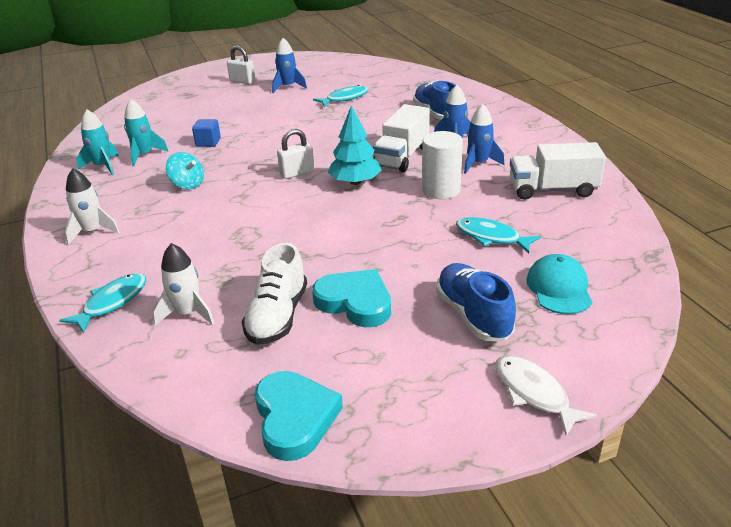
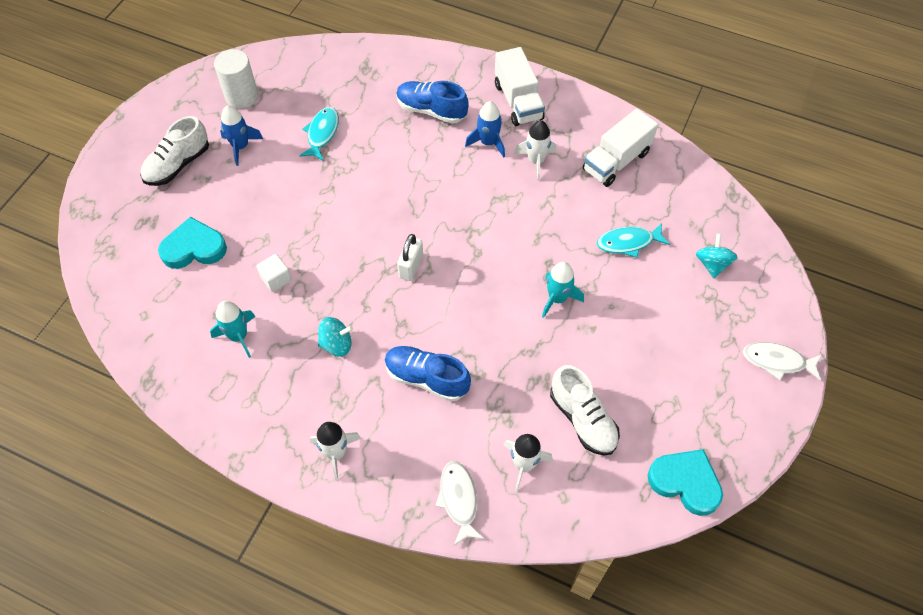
camera: 45 degrees left, 25 degrees up
(103, 166) = (220, 378): turquoise rocket -> turquoise rocket (557, 298)
(112, 302) = (459, 500): turquoise fish -> white fish
(208, 142) = (276, 279): blue cube -> white cube
(242, 81) = (178, 165): white padlock -> white shoe
(355, 182) = (470, 246): turquoise tree -> none
(355, 302) = (614, 369): turquoise heart -> turquoise heart (194, 248)
(402, 157) = (469, 190): white truck -> white truck (518, 101)
(441, 190) = (543, 213): white cylinder -> white cylinder (241, 96)
(473, 315) = (690, 325): blue shoe -> blue shoe (426, 378)
(478, 163) = (536, 161): blue rocket -> white rocket
(559, 288) = (712, 264): turquoise cap -> turquoise spinning top

